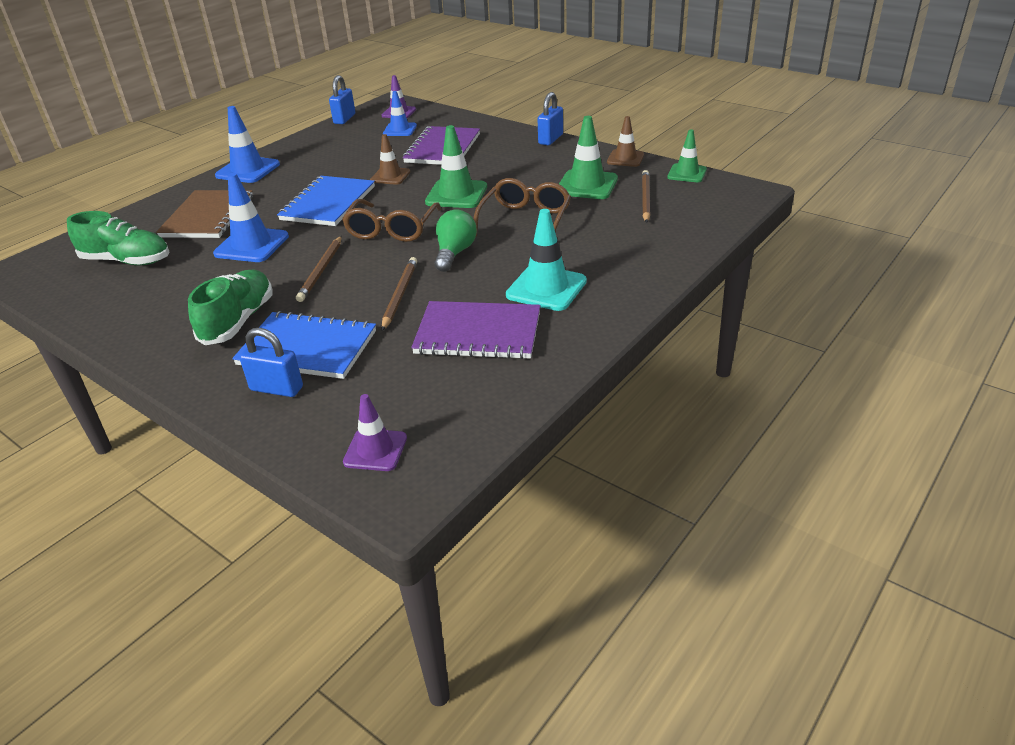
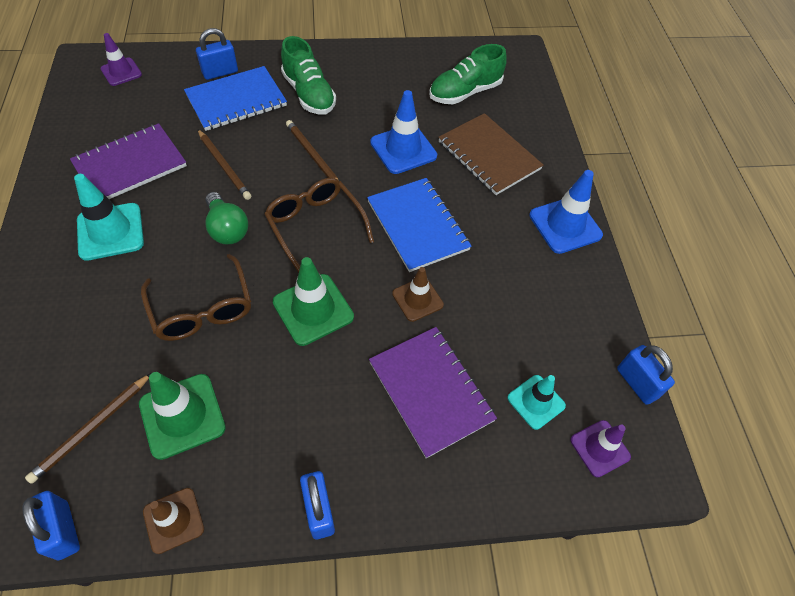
camera: 130 degrees right, 20 degrees up
(400, 130) = (536, 402): blue traffic cone -> turquoise traffic cone
(645, 198) = (92, 428): brown pencil -> brown pencil turned 75 degrees clockwise
(687, 173) = (63, 530): green traffic cone -> blue padlock

